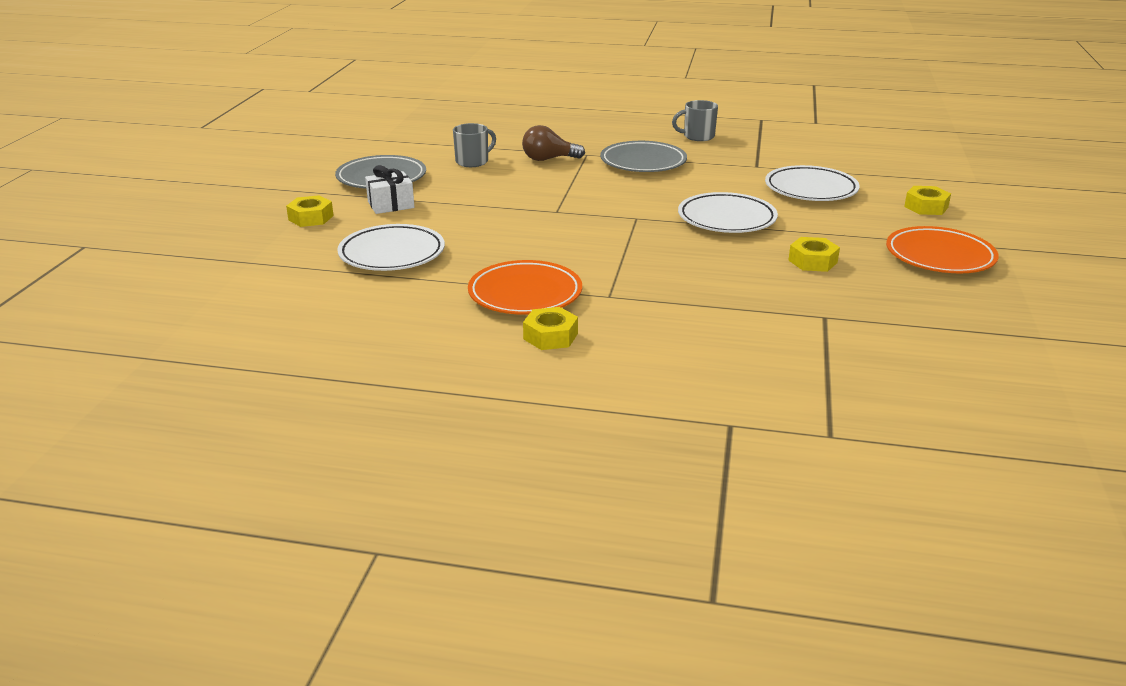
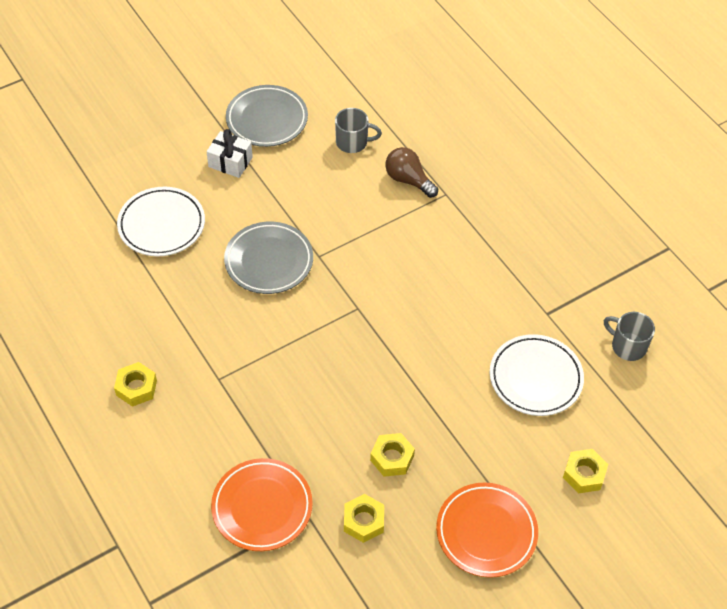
camera: 45 degrees right, 25 degrees up
(311, 218) = (167, 141): yellow nut -> yellow nut (363, 521)
(525, 294) = (177, 334): orange plate -> orange plate (262, 507)
(643, 162) = (469, 239): grey plate -> grey plate (269, 261)
(697, 136) = (570, 234): grey mug -> grey mug (627, 346)
(726, 219) = (414, 361): white plate -> none

